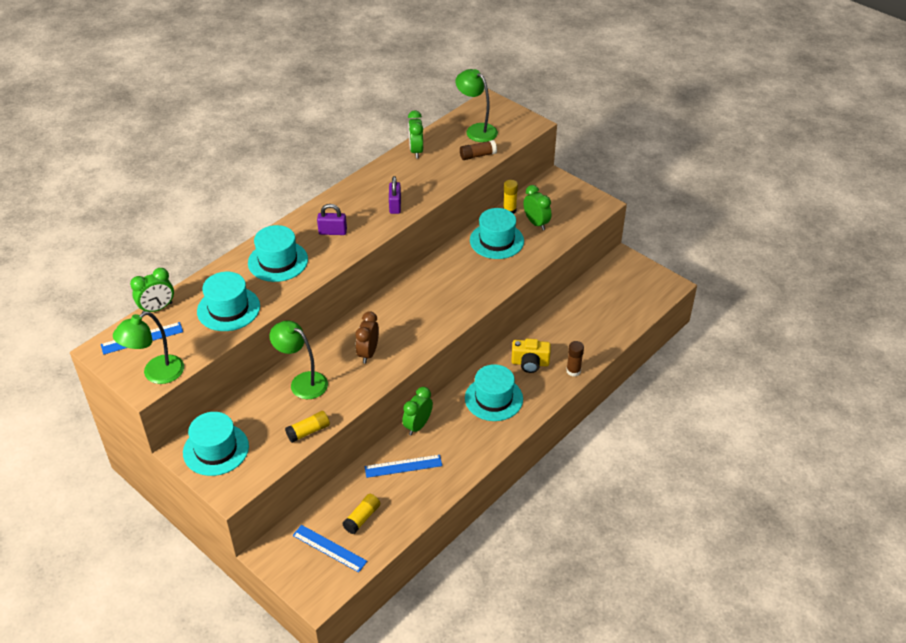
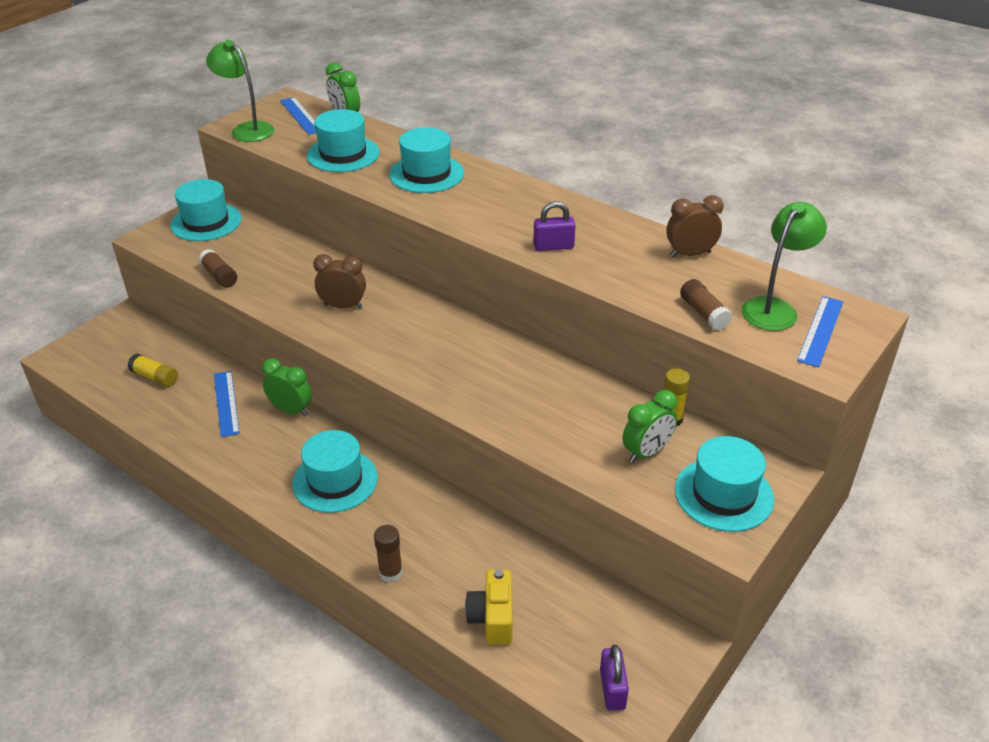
camera: 85 degrees right, 5 degrees down
(302, 382) = (298, 263): green lamp -> none
(308, 431) = (219, 276): yellow glue stick -> brown glue stick
(329, 548) = (119, 357): blue ruler -> blue ruler (820, 330)
(332, 232) = (488, 204): purple padlock -> purple padlock (612, 689)
(416, 151) = (690, 254): green clock -> brown clock
(496, 241) = (589, 408): turquoise hat -> turquoise hat (723, 494)
(530, 363) = (406, 518): yellow camera -> yellow camera (492, 618)

